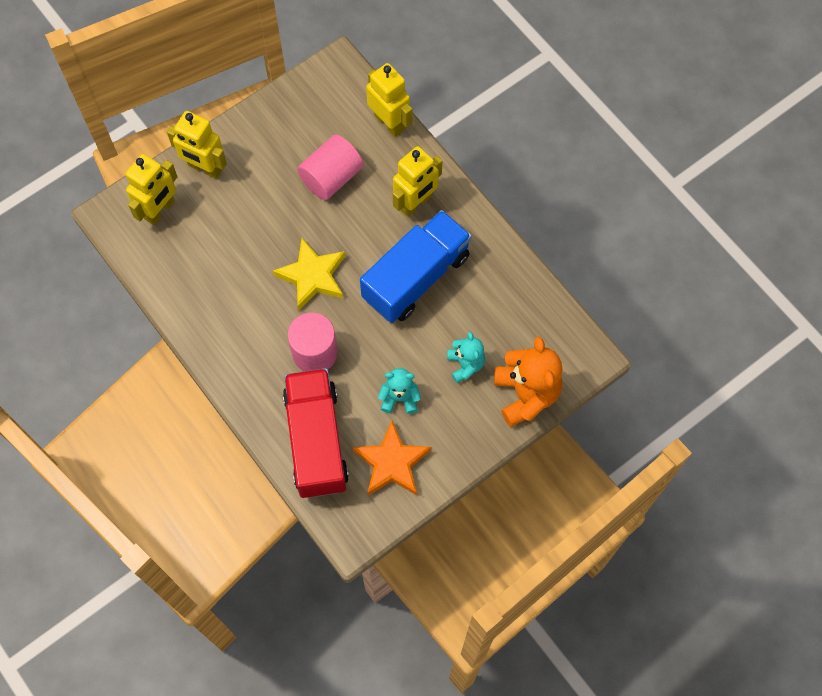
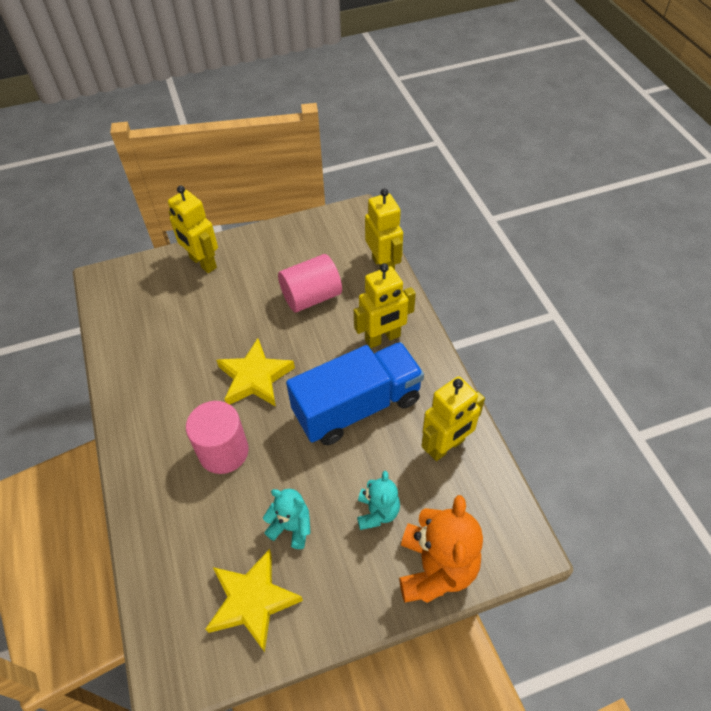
camera: 20 degrees right, 15 degrees down
(160, 210) = (146, 286): yellow robot -> yellow robot (446, 446)
(316, 441) = (182, 547): red truck -> none
(392, 463) = (252, 601): orange star -> yellow star

